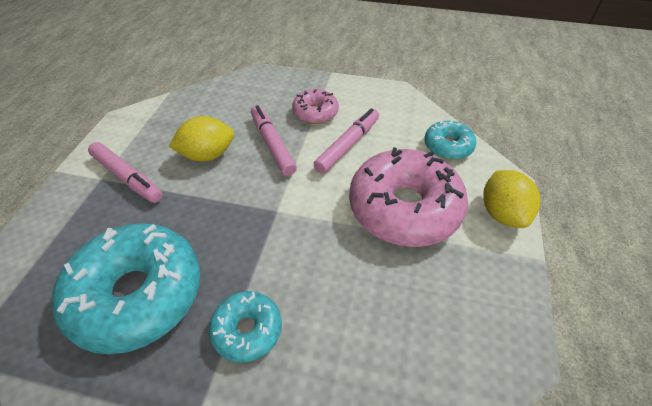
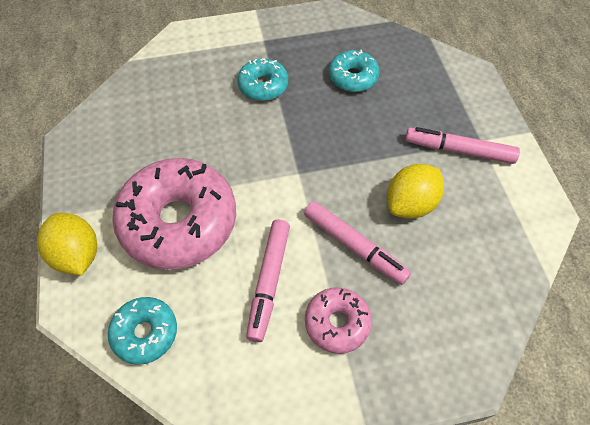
camera: 155 degrees right, 10 degrees up
(137, 294) = (353, 77): turquoise donut -> turquoise donut, size x0.50

